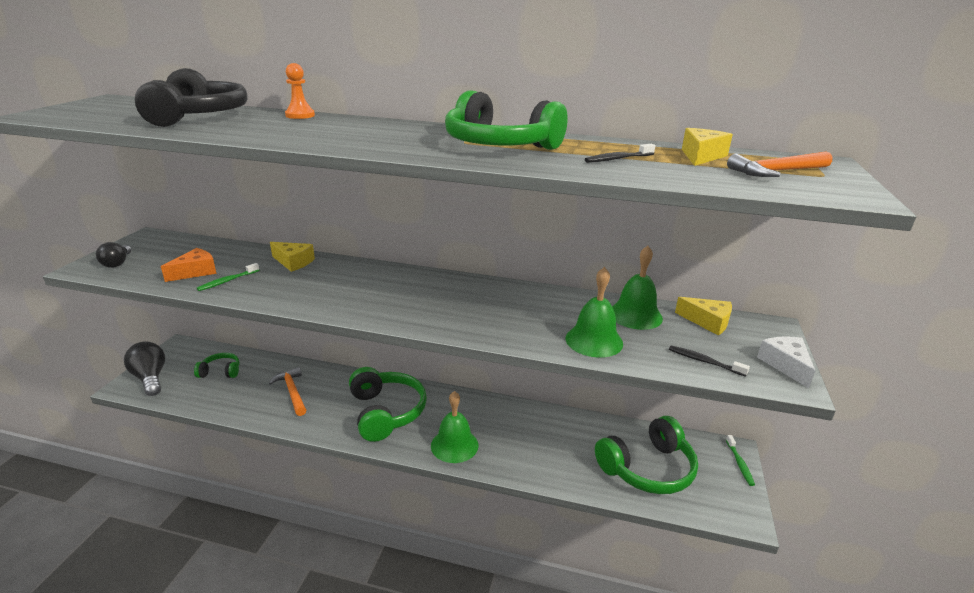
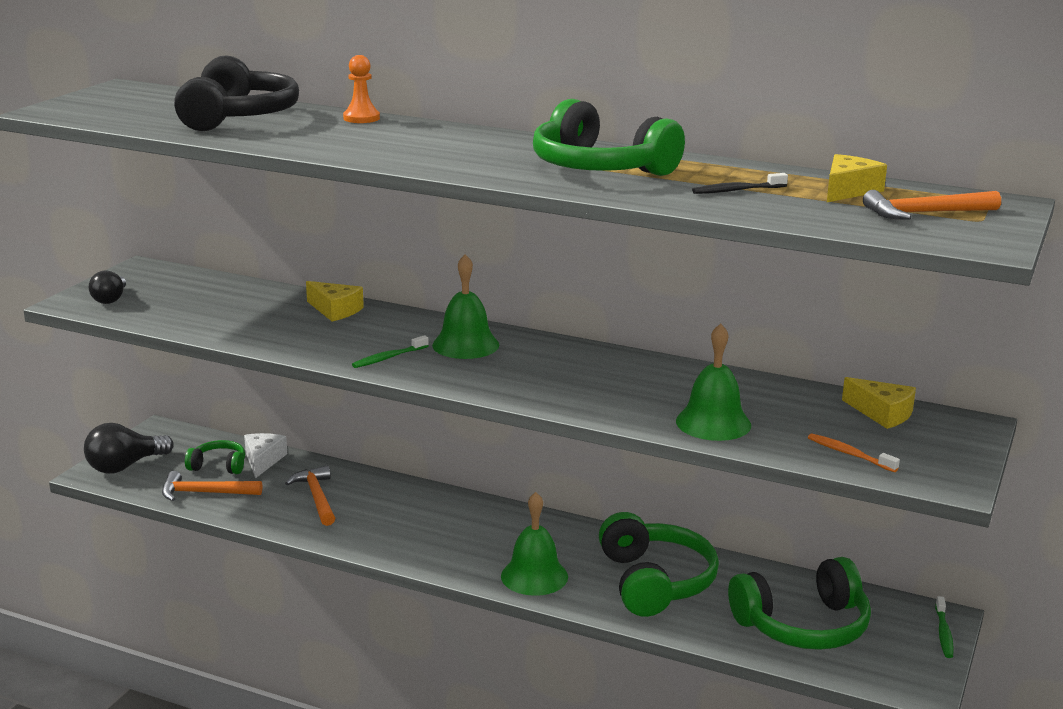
camera: 10 degrees right, 5 degrees down
(150, 378) = (125, 466): black light bulb -> black light bulb turned 105 degrees counterclockwise
(195, 272) = (209, 315): orange cheese -> none
(209, 395) = (204, 493): none -> orange hammer
(227, 281) = (250, 328): green toothbrush -> green toothbrush (388, 358)
(386, 412) = (445, 531): green headphones -> green headphones (655, 582)
(635, 315) = (784, 399): green bell -> green bell (465, 345)
(704, 361) = (849, 454): black toothbrush -> orange toothbrush
(785, 365) = (958, 465): white cheese -> white cheese (263, 460)

